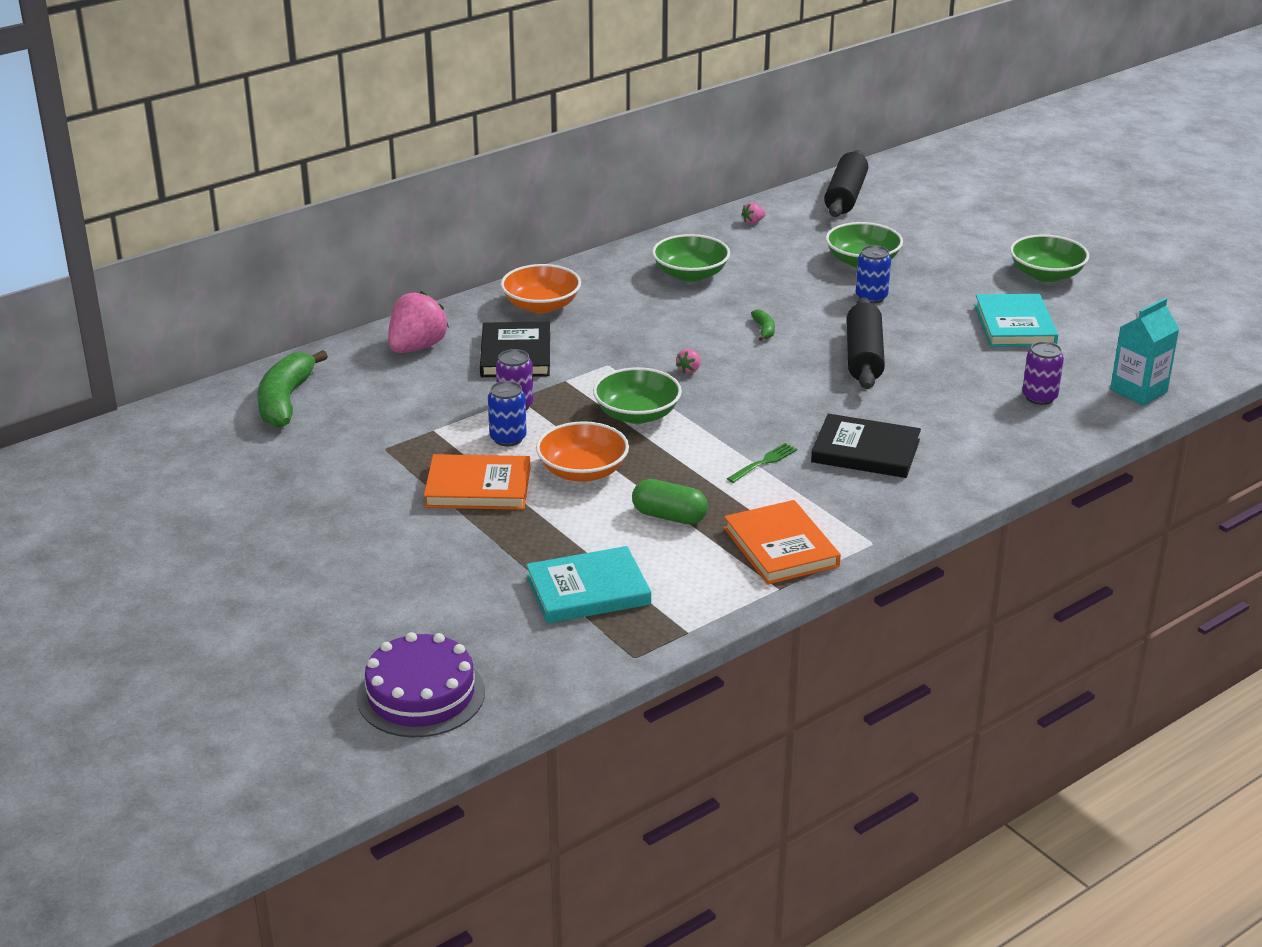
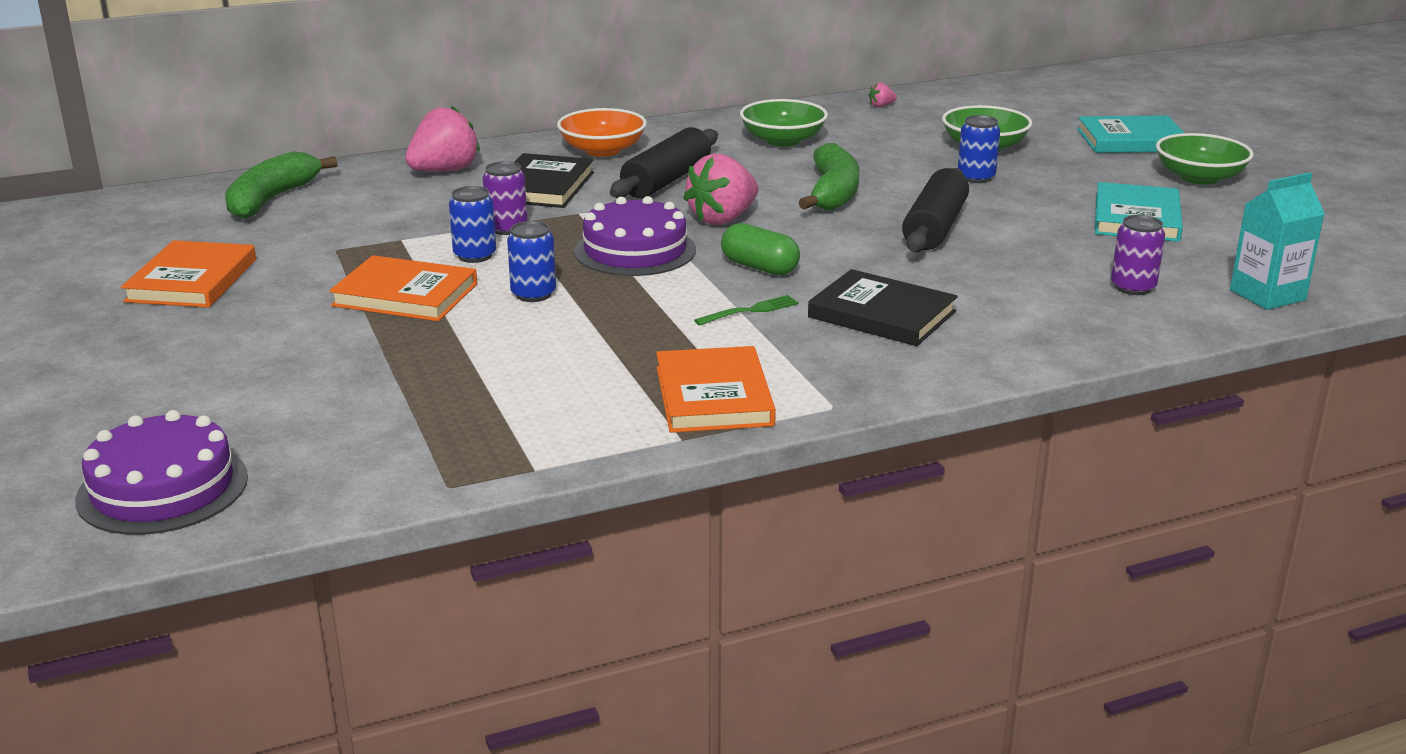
camera: 15 degrees right, 5 degrees down
(285, 499) = (192, 280): none -> orange book
(582, 471) = (533, 294): orange bowl -> blue can
(588, 590) = (448, 409): turquoise book -> turquoise book (1131, 140)
(637, 414) = (635, 250): green bowl -> purple cake
(669, 516) = (600, 348): green capsule -> green capsule (759, 267)
(689, 370) = (723, 219): pink strawberry -> pink strawberry, size x2.37
(764, 330) = (833, 193): green banana -> green banana, size x2.27
(846, 196) = (998, 94): black rolling pin -> black rolling pin (667, 181)

